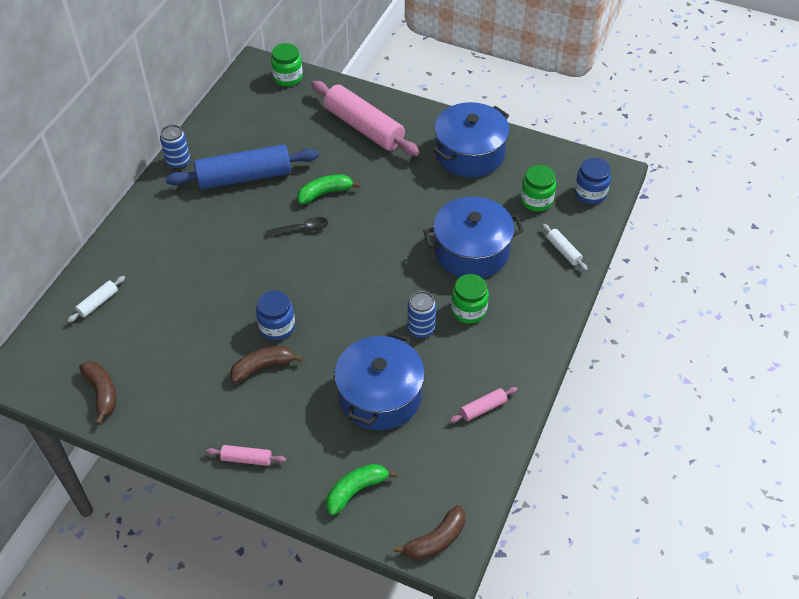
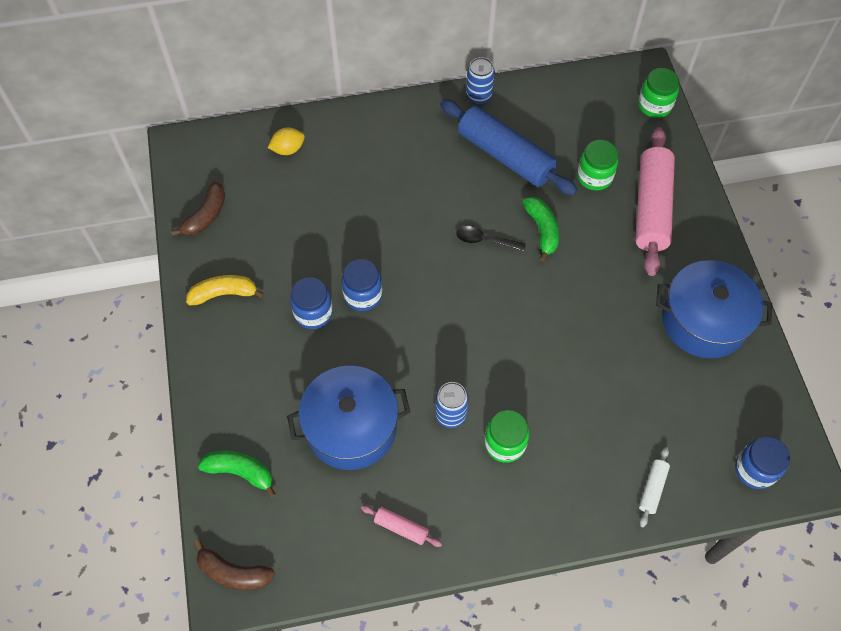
camera: 55 degrees right, 10 degrees up
(98, 303) = (288, 149): white rolling pin -> yellow lemon
(188, 419) = (224, 294): none -> yellow banana
(246, 459) = (215, 364): pink rolling pin -> none
(262, 367) = (313, 313): brown banana -> blue jar
(302, 229) = (485, 240): black spoon -> black spoon turned 150 degrees clockwise
(325, 193) = (542, 230): green banana -> green banana turned 45 degrees clockwise
(471, 251) = (579, 401): blue pot -> none
(536, 200) = (697, 422): green jar -> green jar (594, 177)

